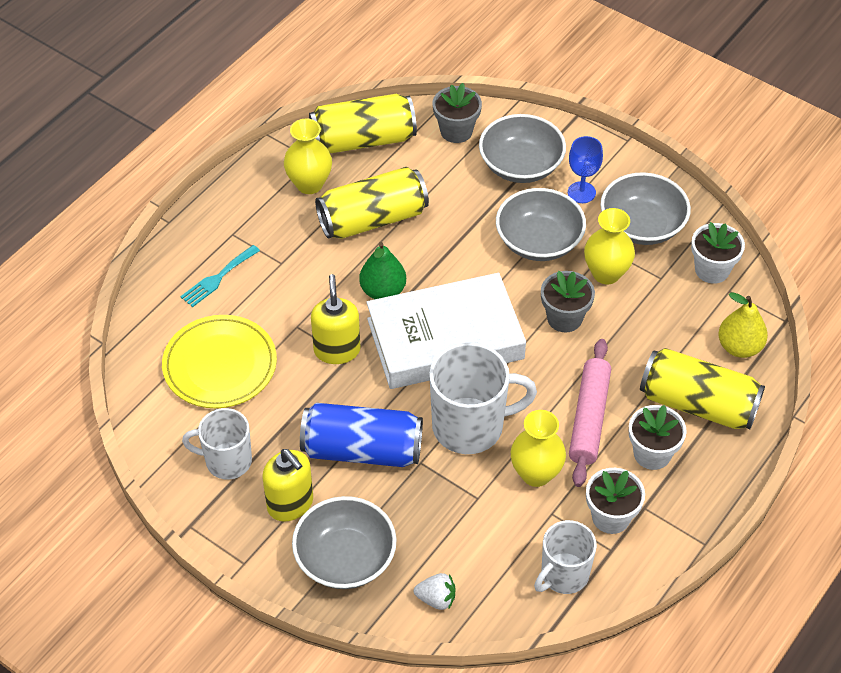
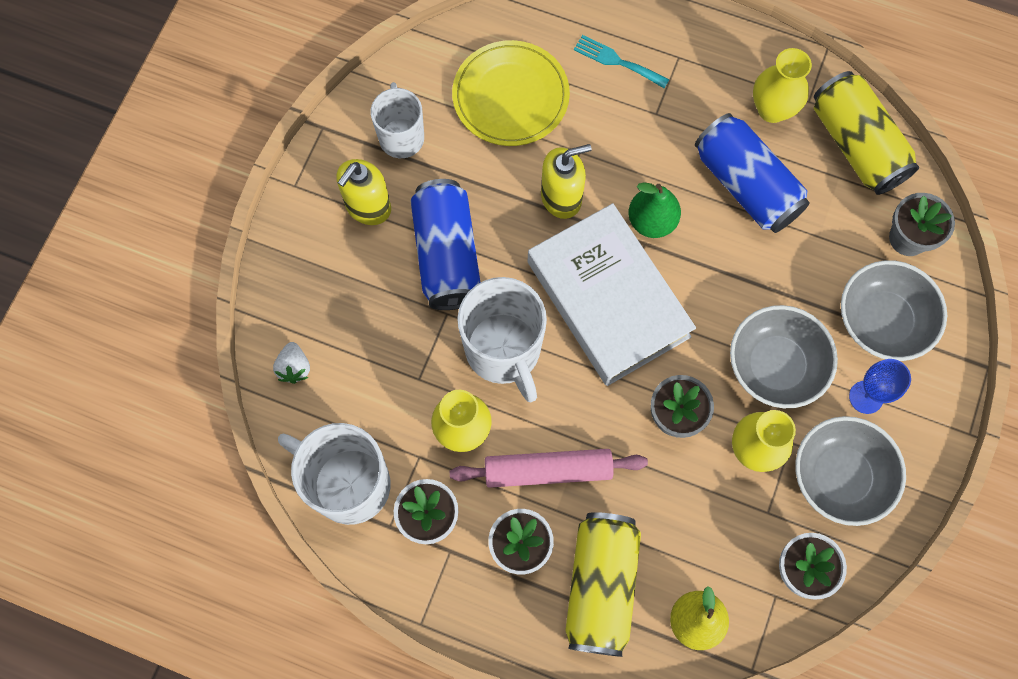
camera: 75 degrees right, 20 degrees up
(345, 558) = (320, 273): grey bowl -> none
(373, 219) = (746, 185): yellow can -> blue can
(563, 575) = (349, 484): white mug -> white mug, size x1.57

